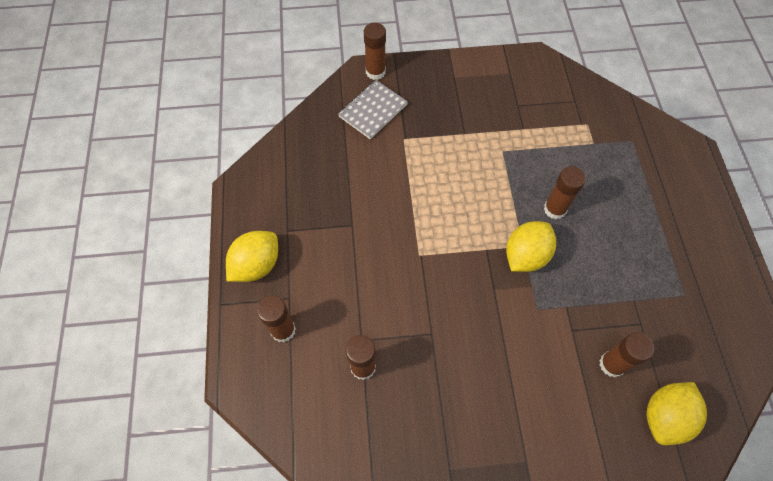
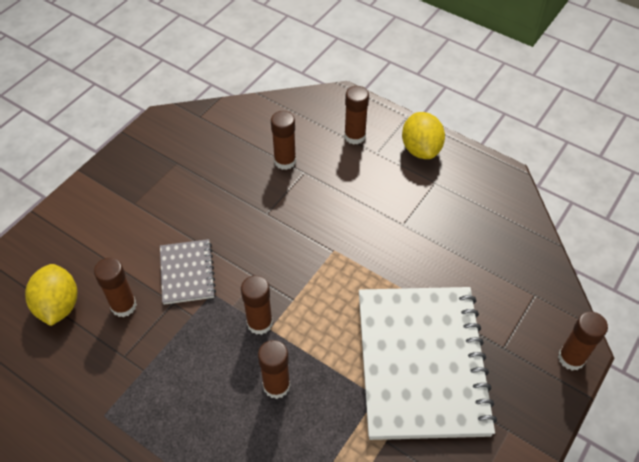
camera: 130 degrees right, 10 degrees down
(373, 111) = (517, 320): grey notebook -> grey notebook (187, 273)
(456, 142) = (421, 363): none -> white notebook
(525, 255) = (259, 323): yellow lemon -> brown glue stick

